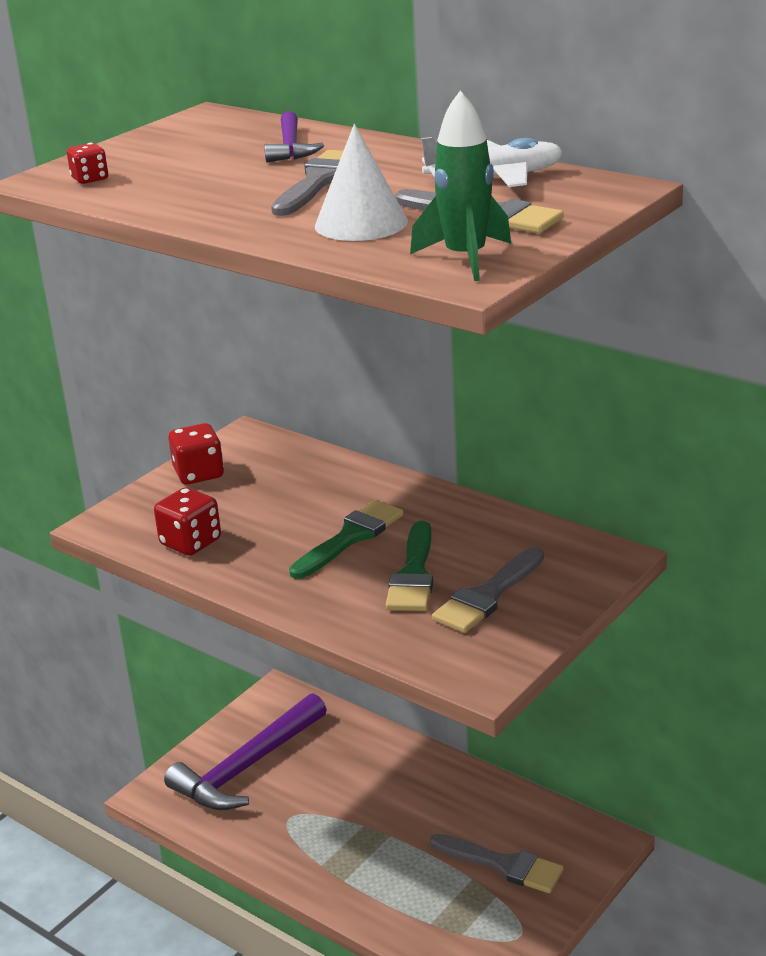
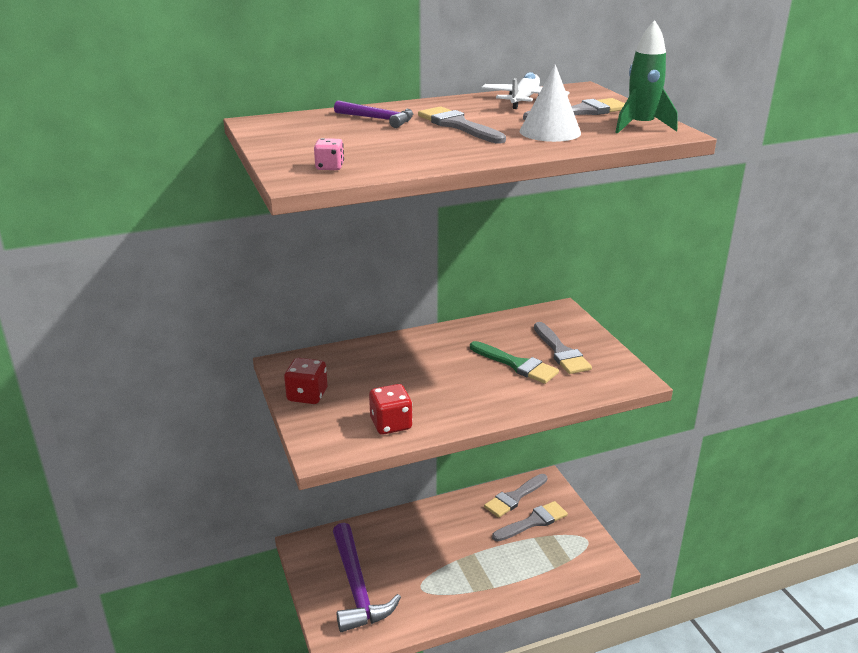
camera: 60 degrees left, 0 degrees up
(90, 179) = (329, 167): red dice -> pink dice
(350, 537) = (455, 370): green brush -> none
(535, 825) = (514, 497): none -> grey brush

